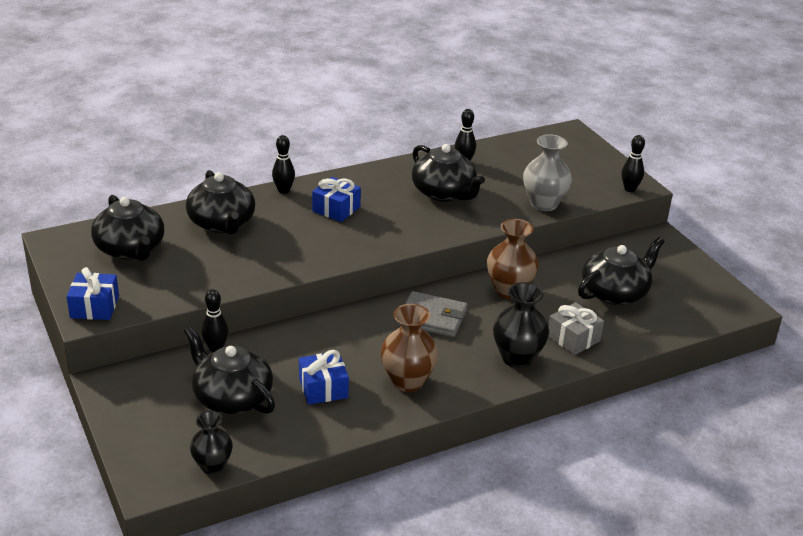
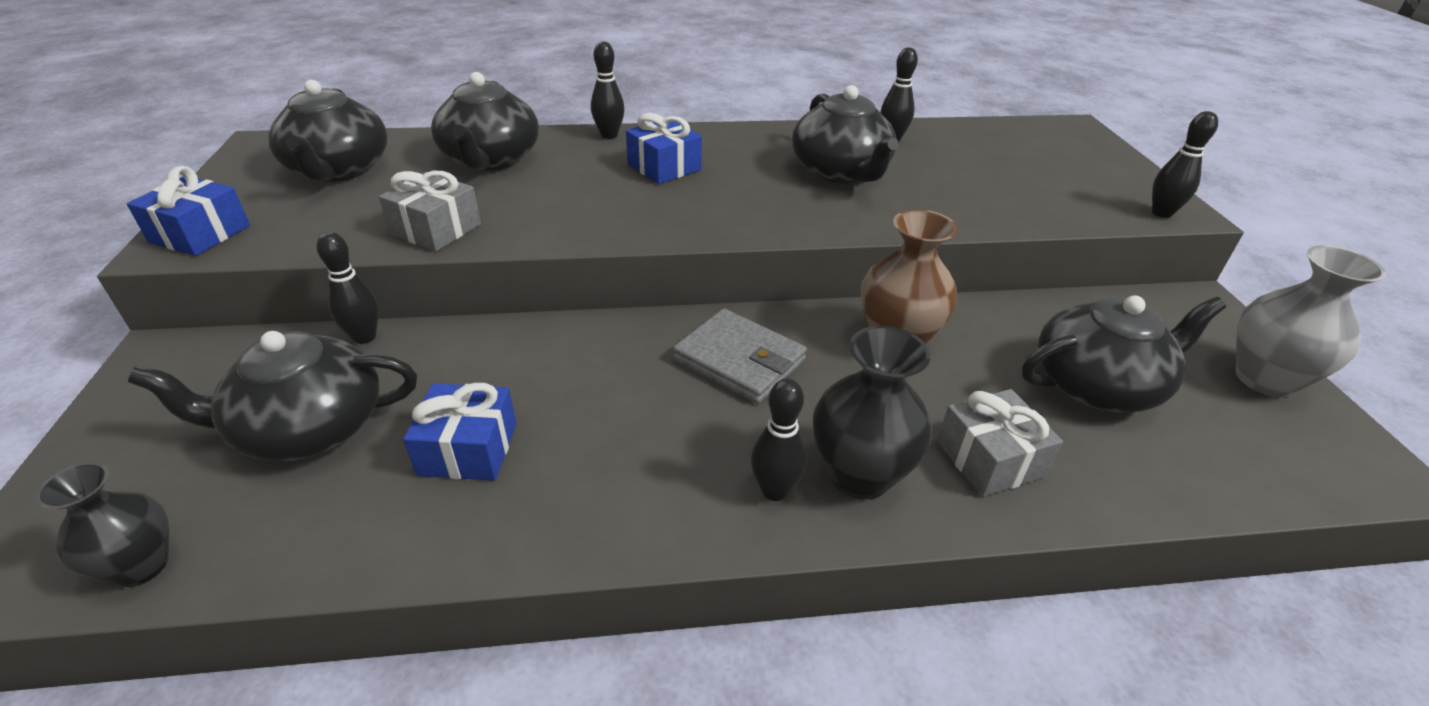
camera: 20 degrees right, 5 degrees up
(231, 397) = (308, 428): black teapot -> black teapot turned 75 degrees counterclockwise
(233, 276) = (436, 229): none -> grey gift
(407, 381) = (625, 473): brown vase -> none
(481, 373) = (774, 490): none -> black bowling pin
(543, 204) = (999, 211): grey vase -> grey vase (1264, 379)

